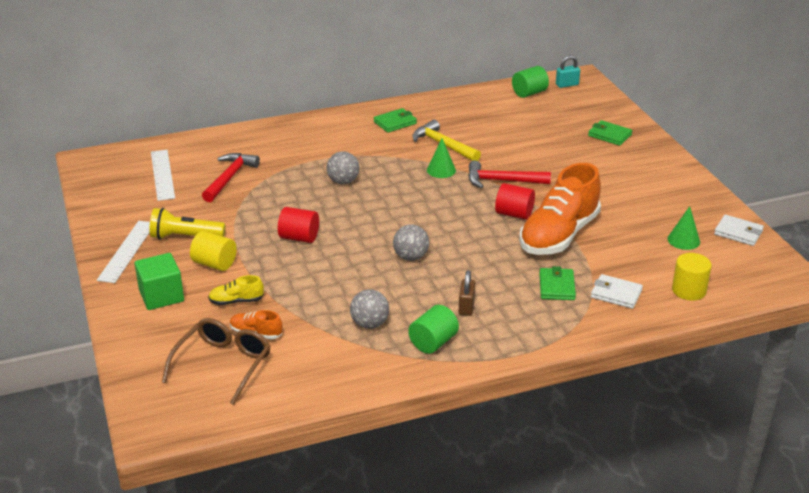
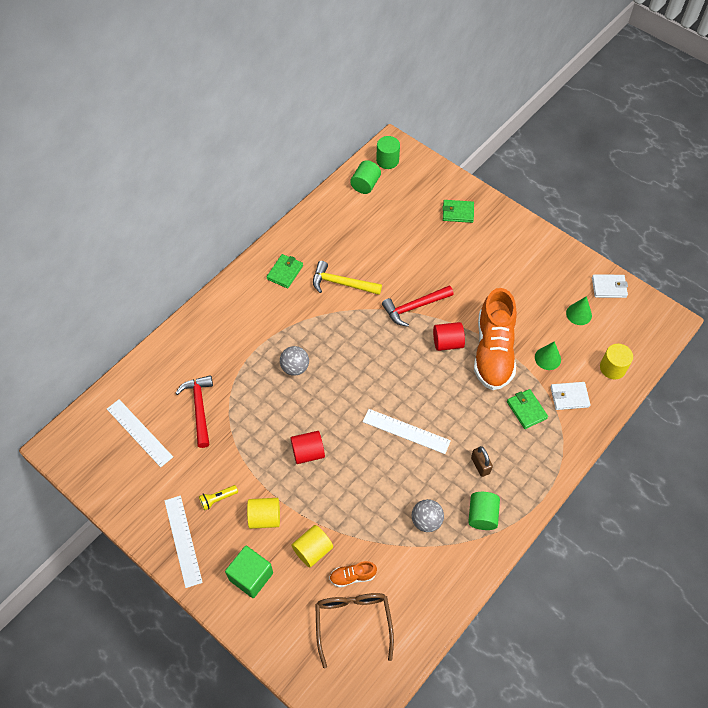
camera: 30 degrees left, 25 degrees up
(185, 237) = (218, 499): yellow flashlight -> yellow flashlight, size x0.58
(236, 301) = (312, 550): yellow shoe -> yellow cylinder
(411, 257) = (406, 431): grey ball -> white ruler
(441, 170) = (360, 316): green cone -> green cone (547, 358)
(567, 85) = (387, 160): turquoise padlock -> green cylinder

